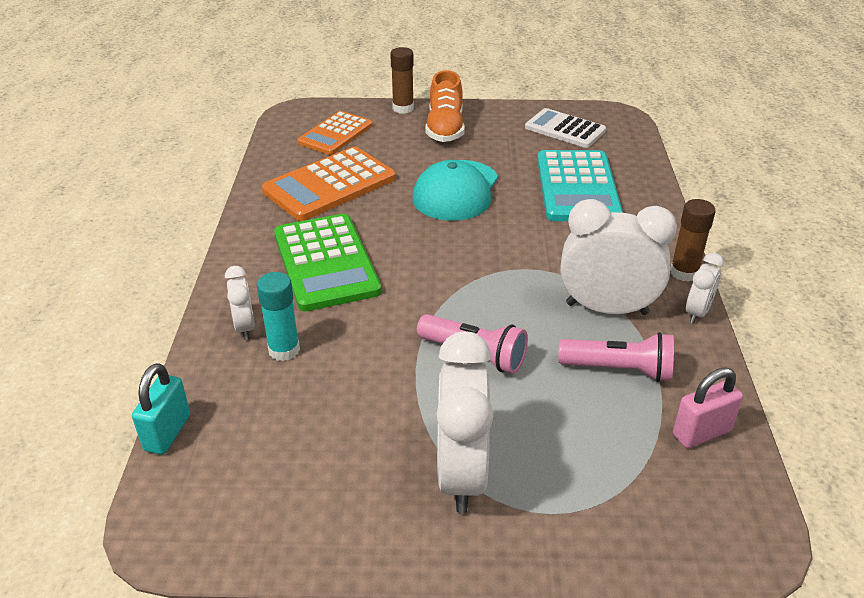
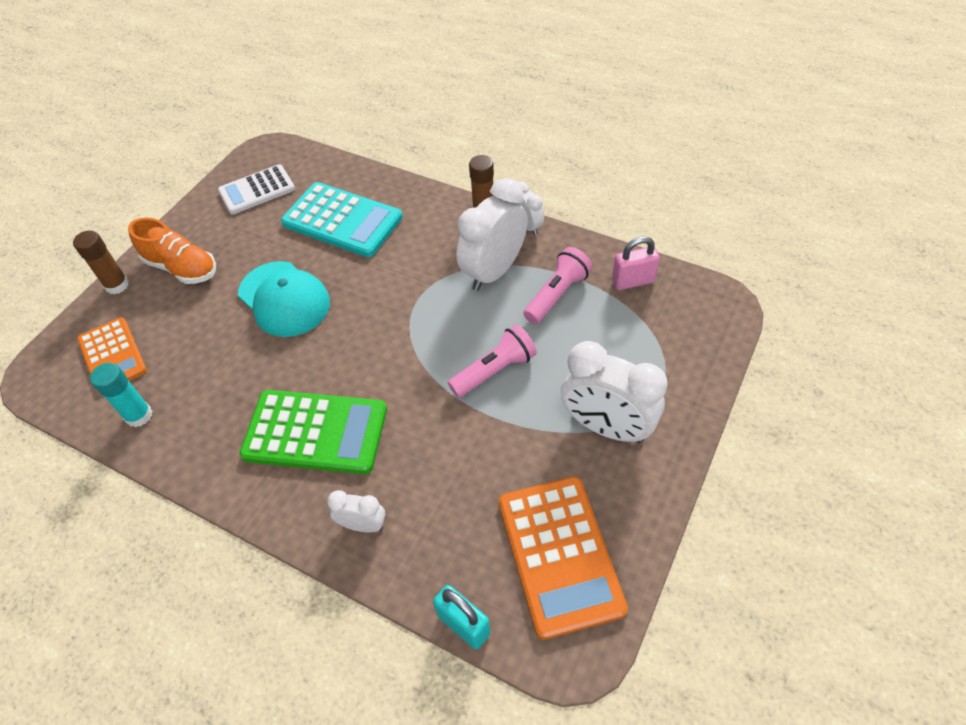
camera: 60 degrees left, 15 degrees up
(284, 350) = (412, 502): turquoise glue stick -> turquoise glue stick (139, 415)
(330, 185) = (198, 390): orange calculator -> orange calculator (559, 554)
(701, 433) = (633, 281): pink padlock -> pink padlock turned 75 degrees clockwise

